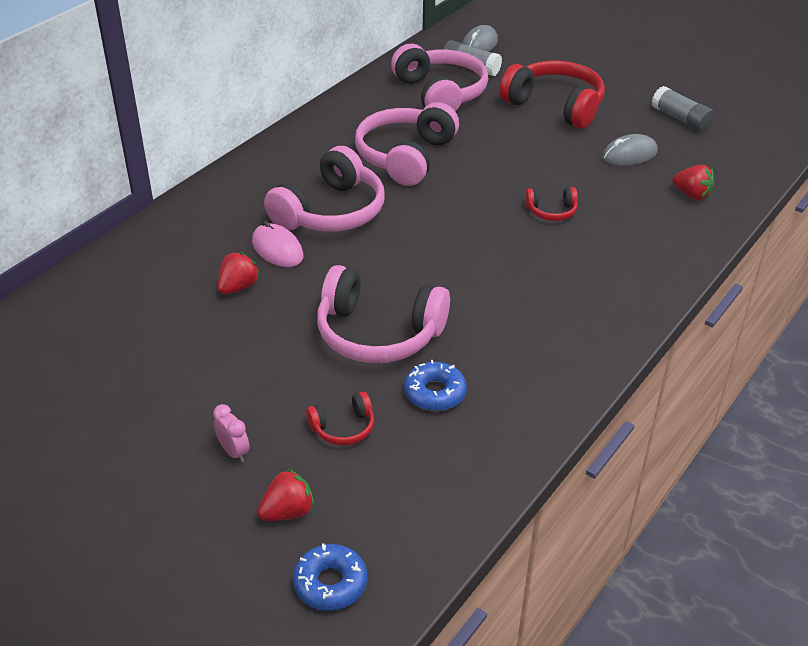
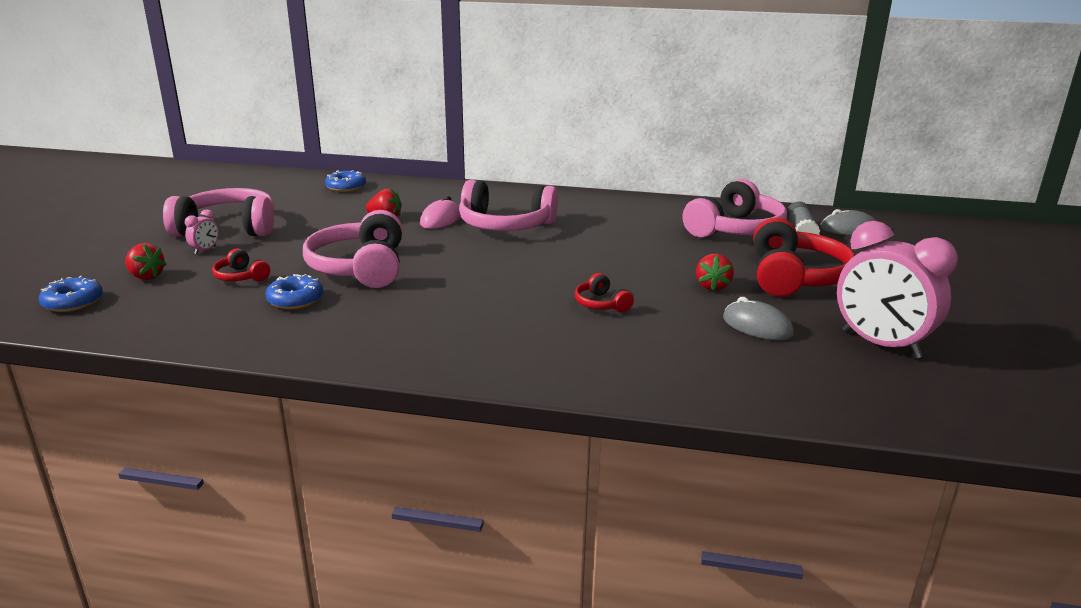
camera: 65 degrees right, 15 degrees down
(93, 298) = (346, 187): none -> blue donut
(405, 156) = (615, 235): pink headphones -> pink headphones (228, 228)
(680, 119) = (880, 345): grey glue stick -> pink clock
(692, 195) = (724, 372): red strawberry -> red strawberry (712, 286)

